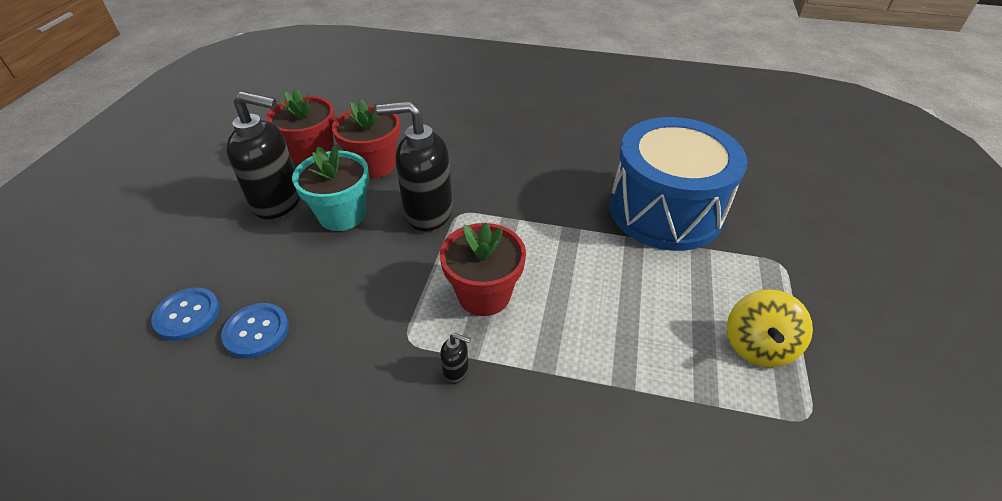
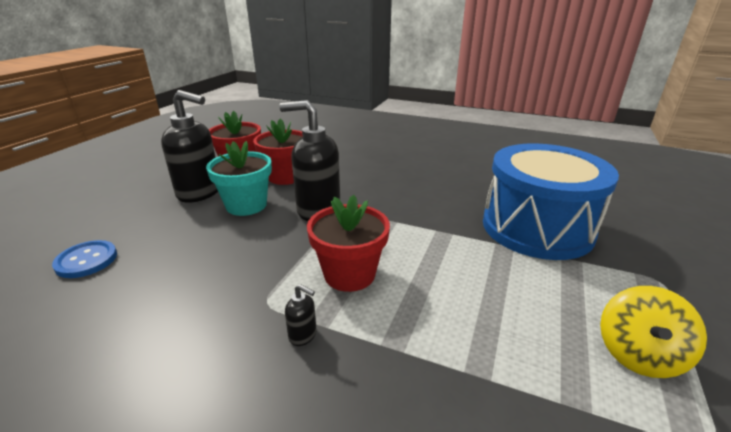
camera: 10 degrees right, 15 degrees down
(256, 331) = (135, 279): blue button -> none

